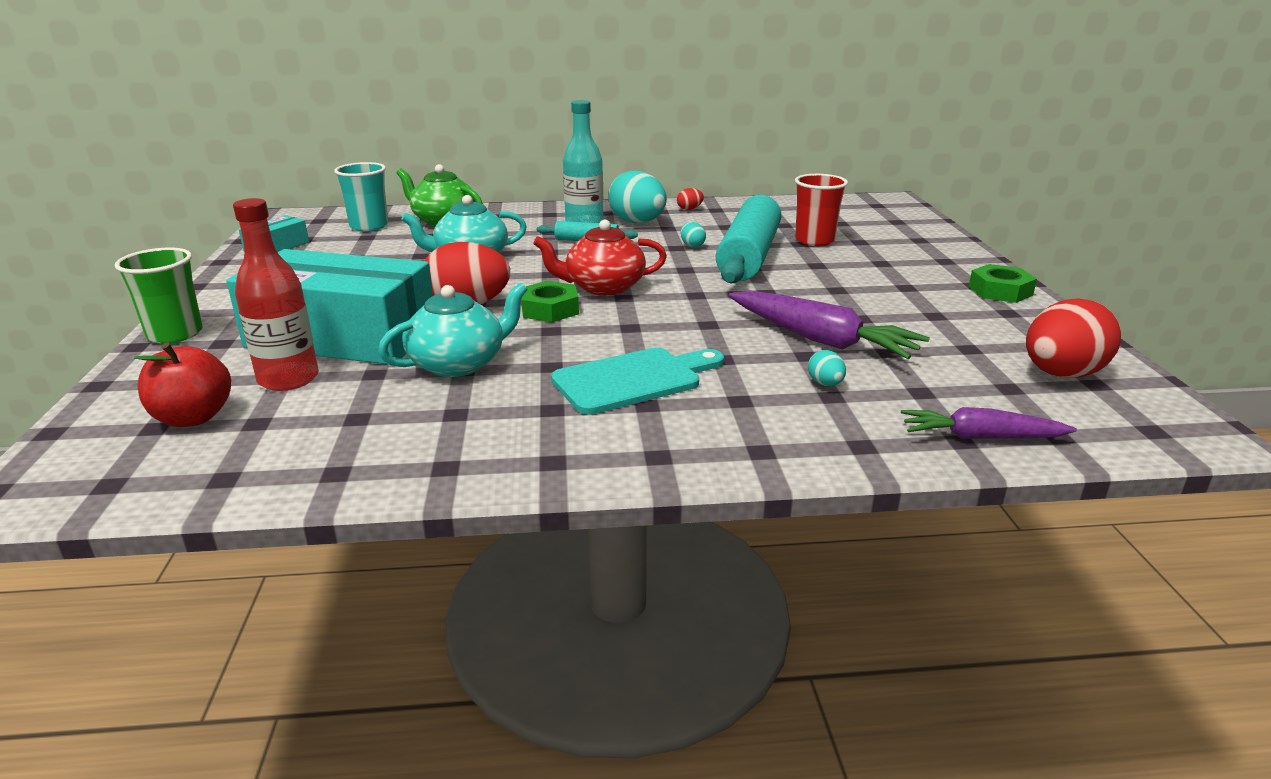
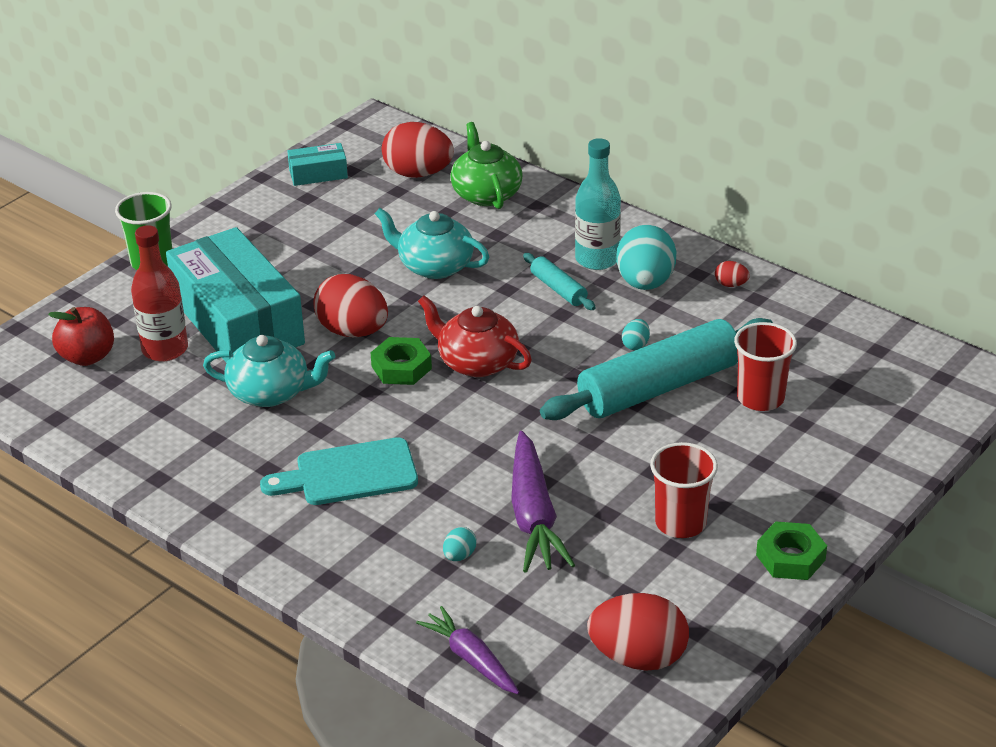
camera: 45 degrees right, 10 degrees up
(369, 226) = (418, 173): turquoise cup -> red egg
(633, 380) = (349, 474): turquoise cutting board -> turquoise cutting board turned 150 degrees clockwise
(910, 303) = (680, 523): none -> red cup

